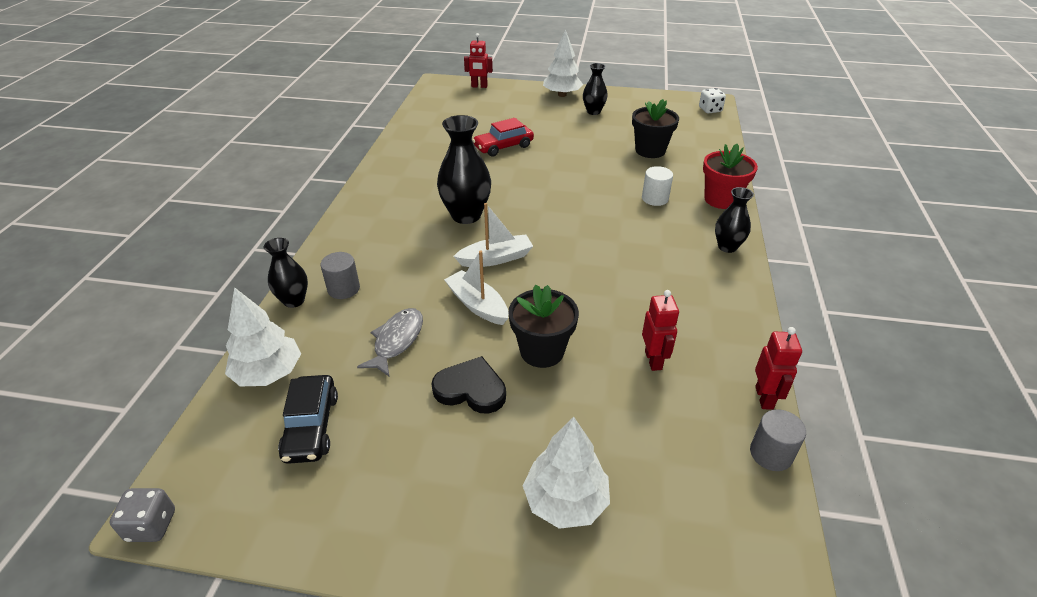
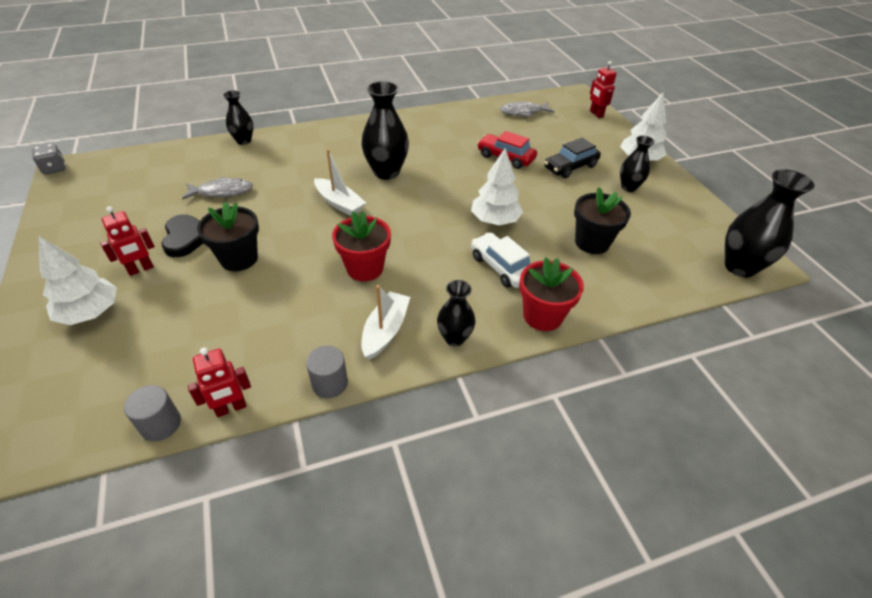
camera: 60 degrees right, 5 degrees up
(268, 373) = (174, 158): white tree -> white tree (495, 220)
(311, 426) = (134, 188): black car -> black car (570, 167)
(343, 289) = (265, 153): grey cylinder -> grey cylinder (330, 383)
(439, 115) = (523, 112): none -> grey fish
(477, 305) = (277, 212): white boat -> white boat (385, 331)
(612, 269) = (365, 268): none -> red flower pot
(653, 360) = (253, 323): red robot -> red robot (141, 269)
(655, 198) = (501, 267): white cylinder -> white car
(710, 110) = (740, 267): white dice -> black vase

